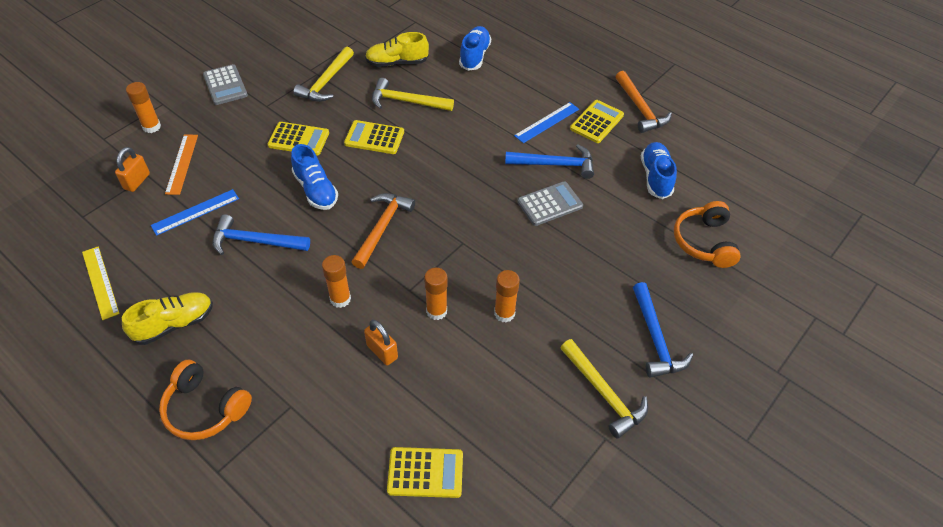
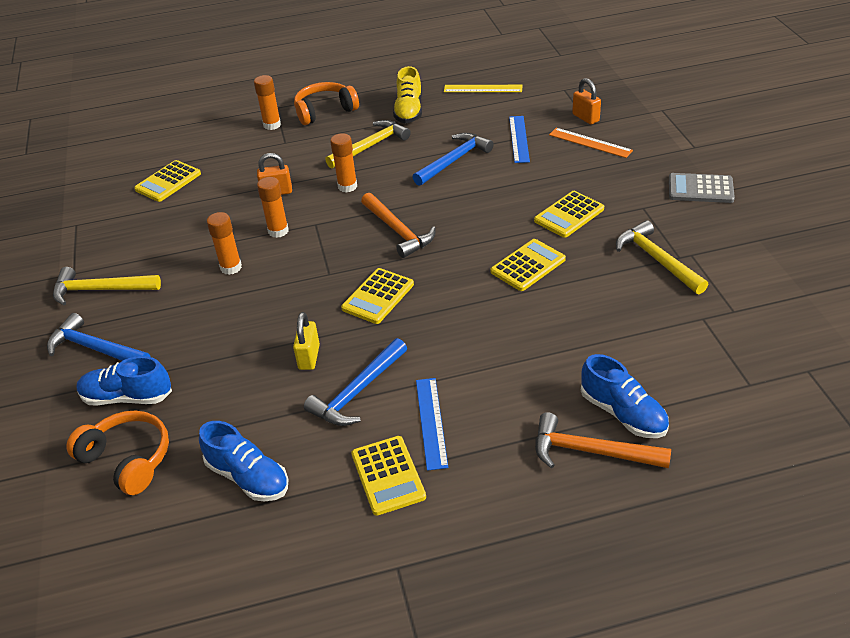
camera: 130 degrees right, 10 degrees down
(151, 127) = (660, 136): orange glue stick -> orange glue stick (272, 125)
(316, 190) = (485, 206): blue shoe -> blue shoe (127, 397)
(397, 63) = (658, 330): yellow shoe -> none
(406, 101) = (571, 311): yellow hammer -> yellow hammer (370, 146)
(465, 200) = (378, 296): none -> yellow calculator
(550, 204) = (309, 357): grey calculator -> yellow padlock
(640, 109) = (369, 545): orange hammer -> orange hammer (591, 451)

